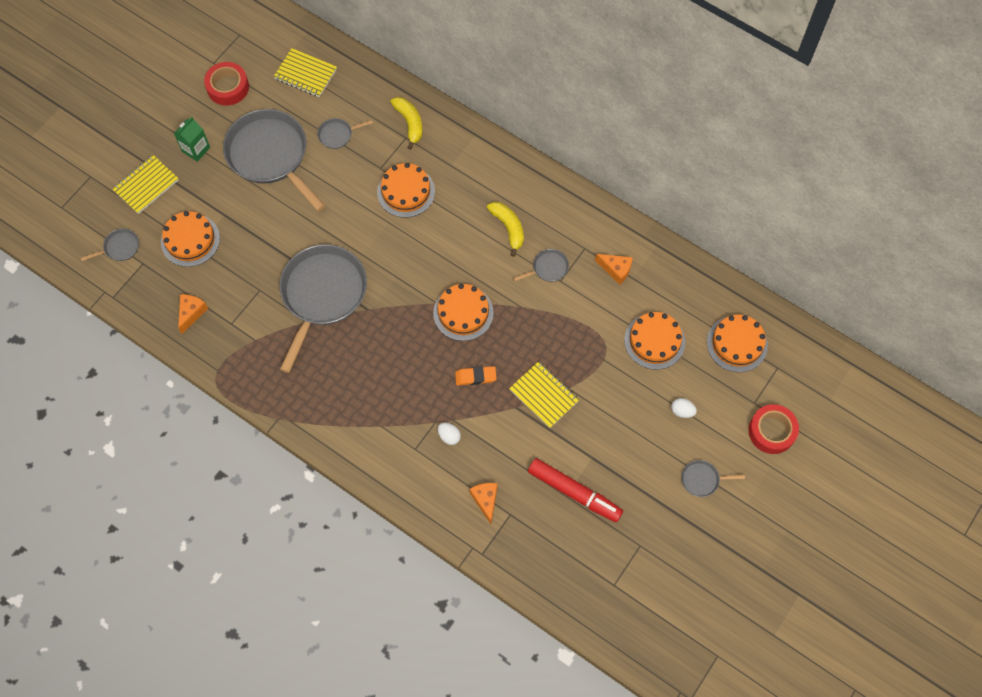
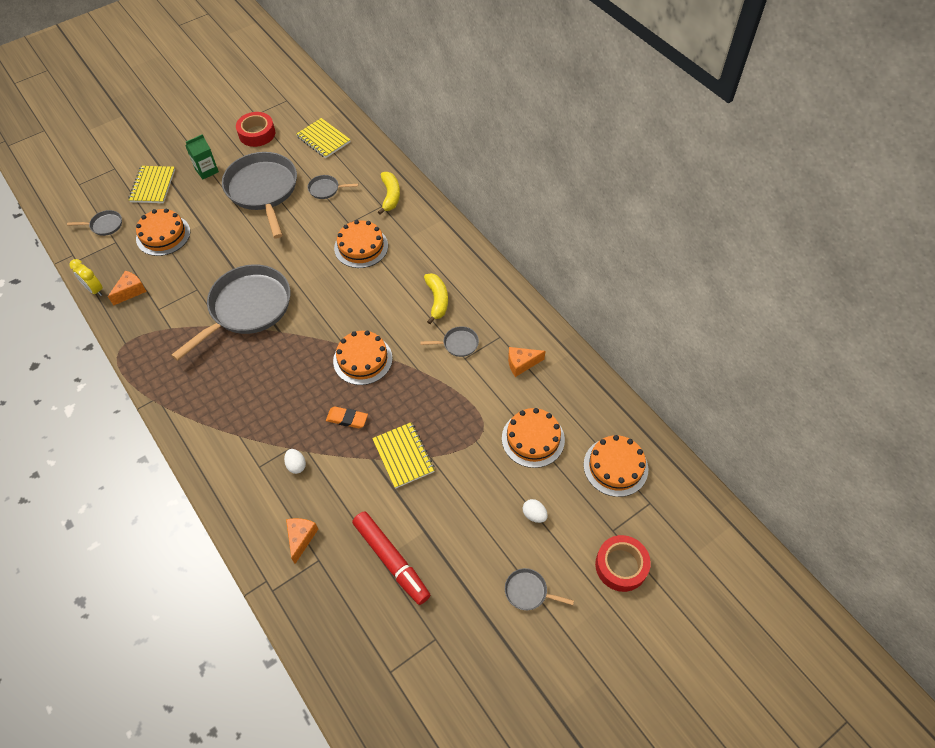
camera: 20 degrees right, 10 degrees down
(146, 185) = (153, 186): yellow notebook -> yellow notebook turned 60 degrees counterclockwise
(152, 323) = (94, 289): none -> yellow clock
(616, 270) = (521, 364): orange cheese -> orange cheese turned 120 degrees clockwise

